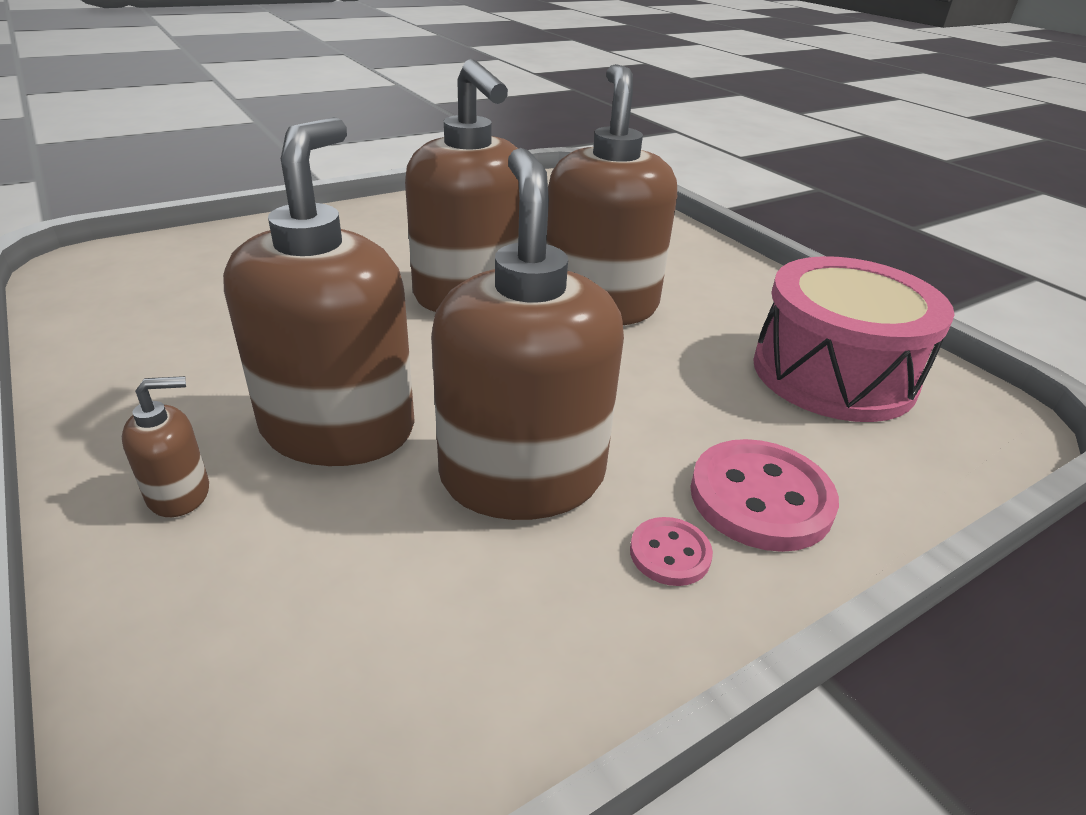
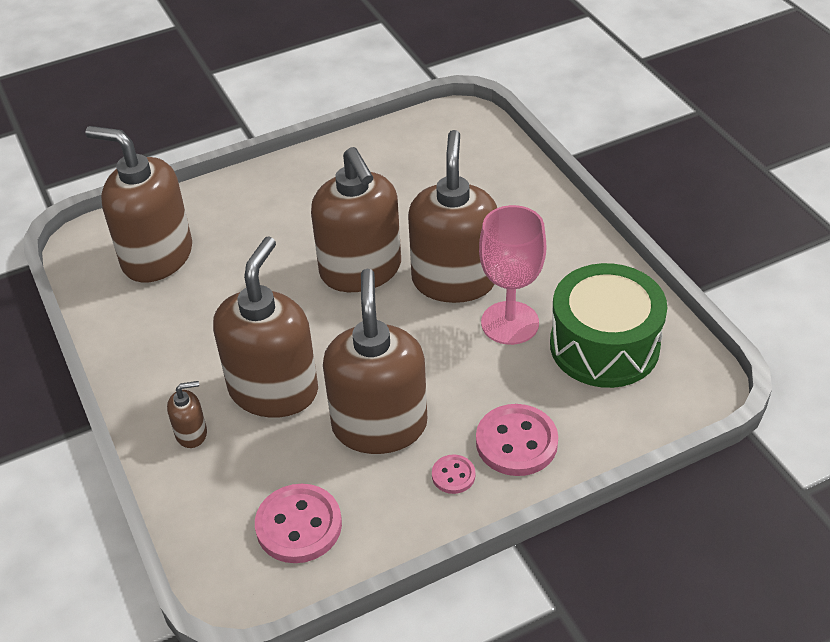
camera: 10 degrees right, 10 degrees up
(181, 279) = (157, 257): none -> brown soap dispenser
(377, 661) = (299, 525): none -> pink button
(690, 349) = (510, 323): none -> pink goblet
(833, 373) = (604, 345): pink drum -> green drum

